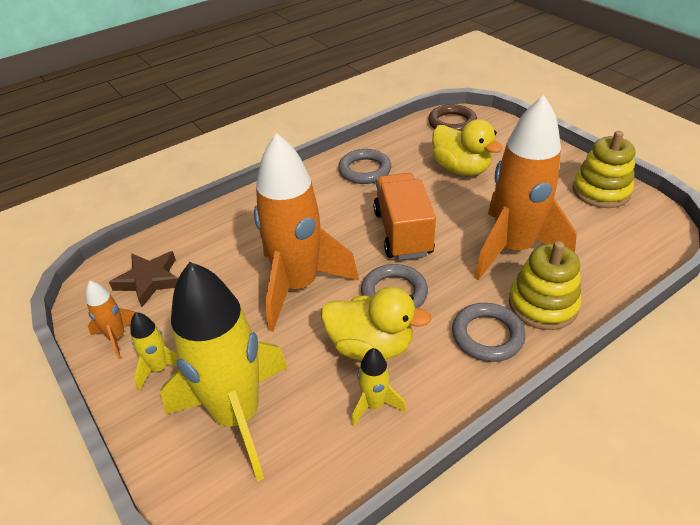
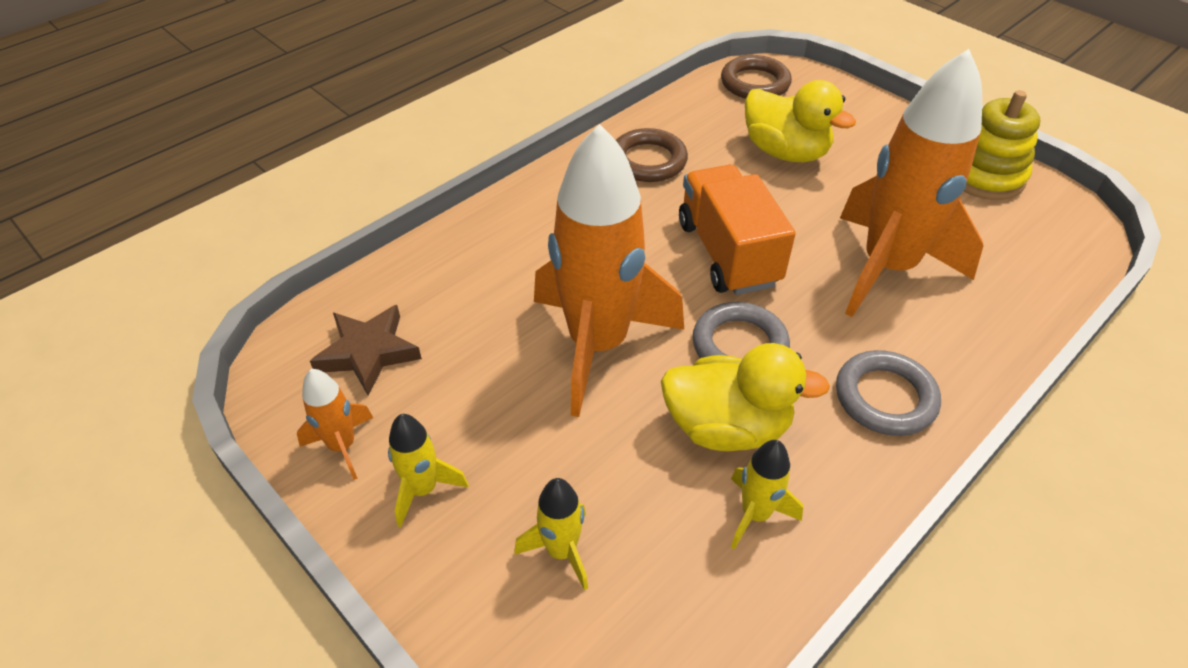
camera: 10 degrees left, 5 degrees up
(237, 416) = (561, 551): yellow rocket -> yellow rocket, size x0.43
(364, 170) = (648, 161): grey ring -> brown ring
(542, 305) = (948, 346): yellow stacking toy -> none

